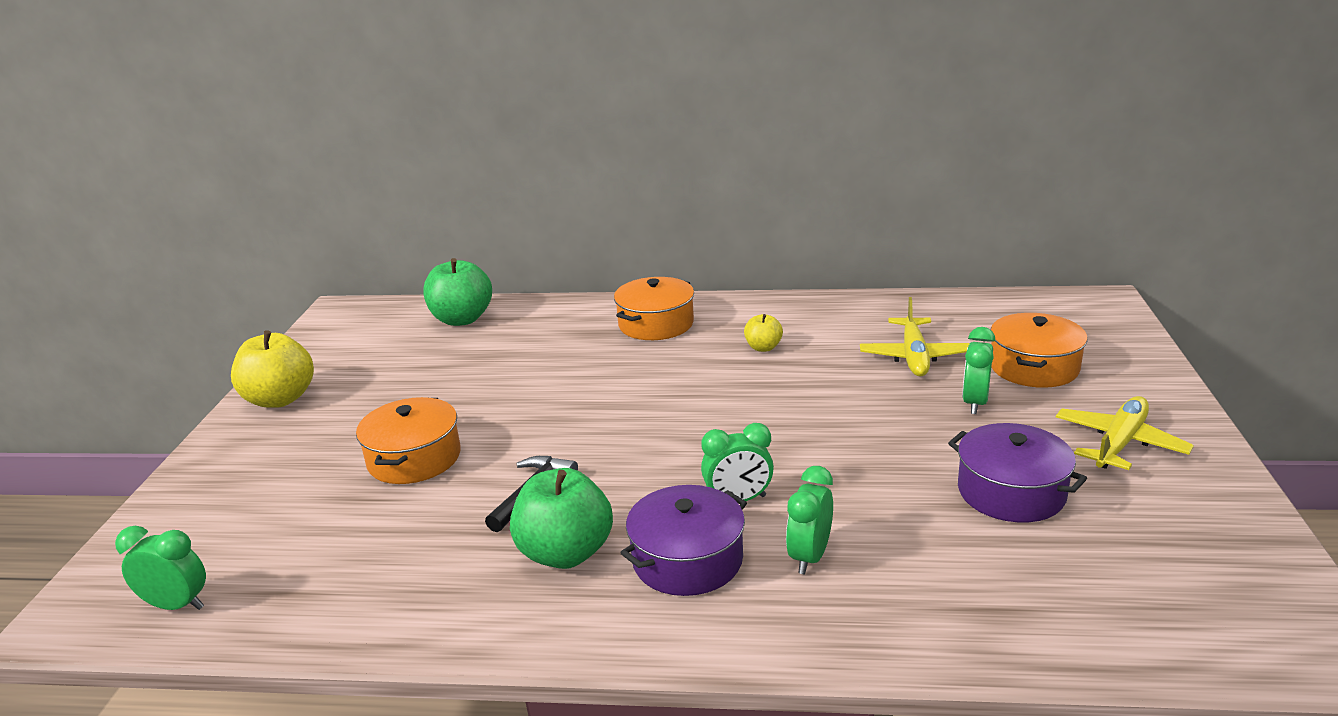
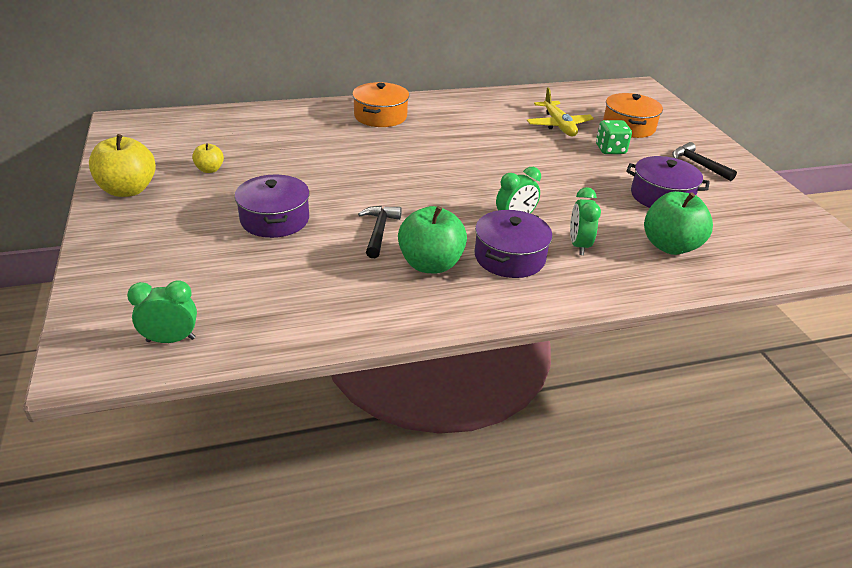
camera: 25 degrees left, 10 degrees up
(414, 458) = (275, 219): orange pot -> purple pot
(462, 319) = (232, 122): green apple -> green apple (670, 246)
(763, 348) = (463, 126): yellow apple -> yellow apple (210, 170)
(975, 403) = (610, 149): green clock -> green dice
(1119, 443) = (698, 164): yellow plane -> black hammer

